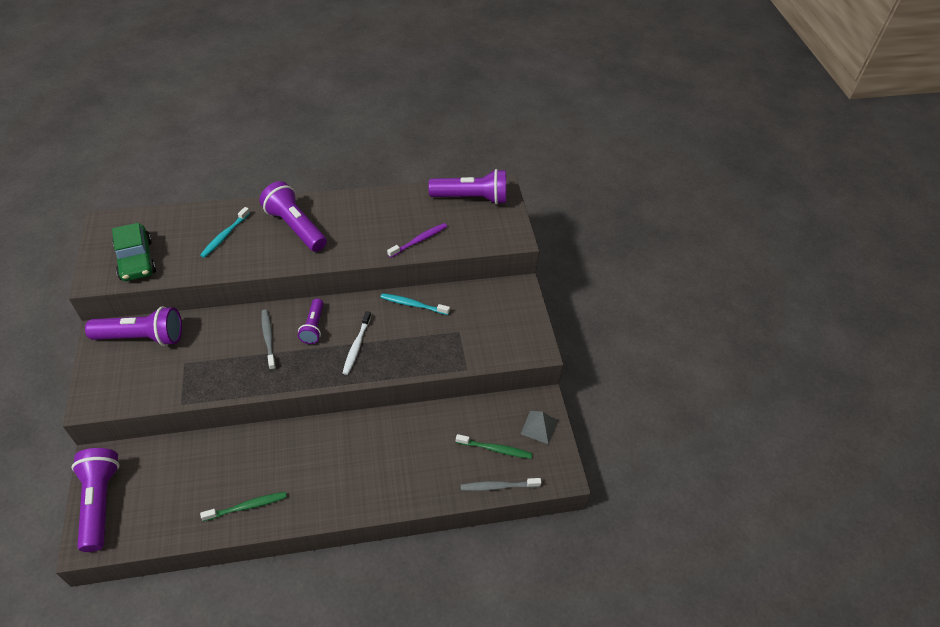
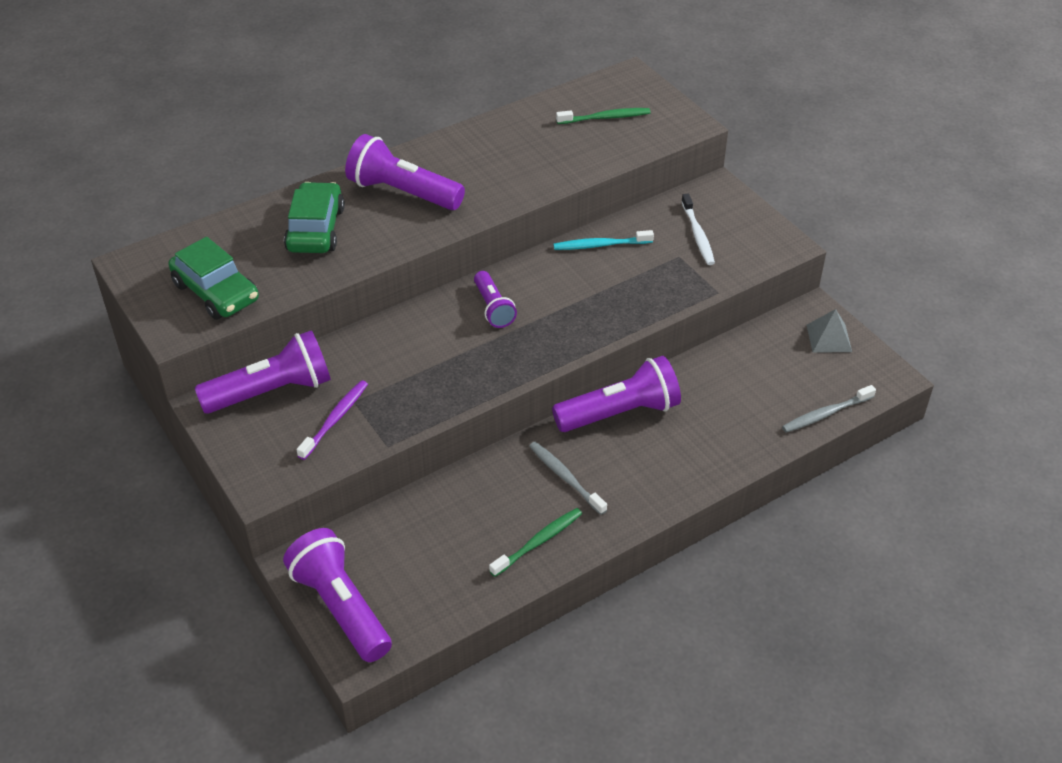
camera: 20 degrees left, 5 degrees down
(225, 236) = (315, 229): turquoise toothbrush -> green car
(268, 339) = (444, 339): grey toothbrush -> grey toothbrush (565, 478)
(357, 346) = (564, 311): white toothbrush -> white toothbrush (697, 234)
(419, 240) = (574, 161): purple toothbrush -> purple toothbrush (335, 419)
(472, 198) = (603, 96): purple flashlight -> purple flashlight (620, 413)
(495, 449) = (794, 378): green toothbrush -> green toothbrush (605, 118)

